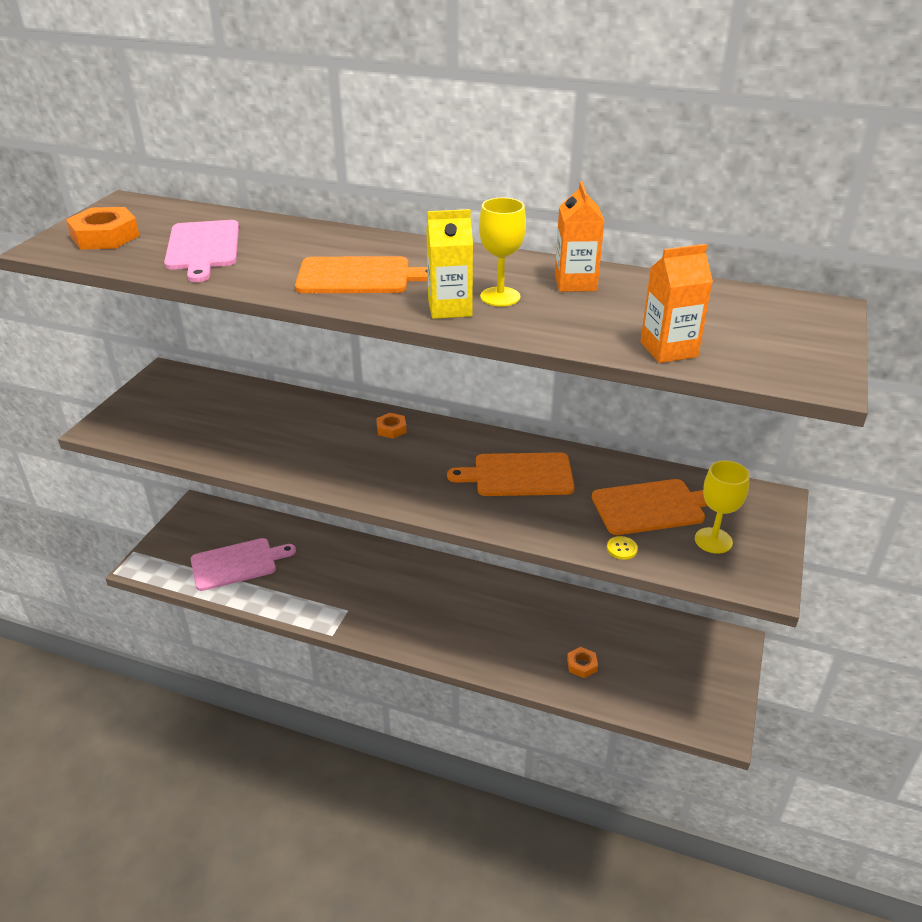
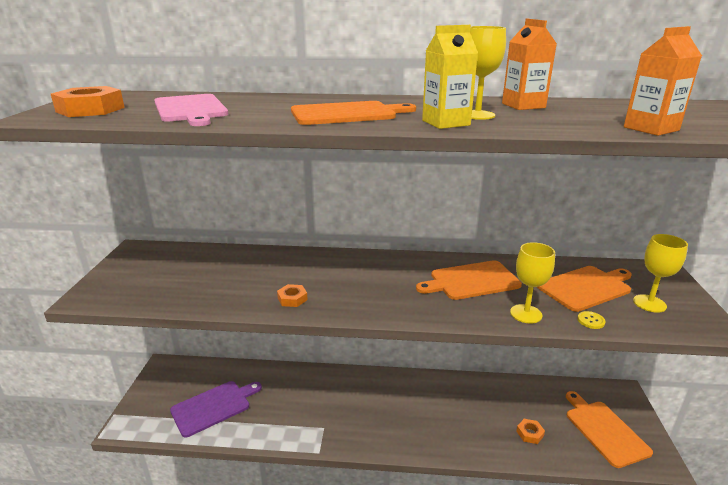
camera: 15 degrees left, 10 degrees down
(237, 563) = (213, 407): pink cutting board -> purple cutting board
(391, 429) = (350, 263): orange nut -> orange nut (292, 299)
(552, 527) = (526, 314): none -> yellow goblet
(677, 681) = (604, 430): none -> orange cutting board

